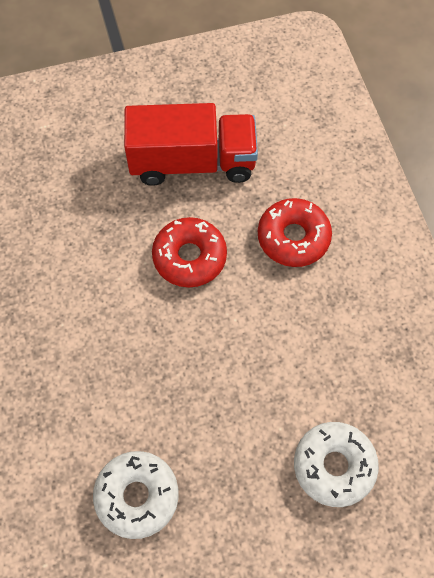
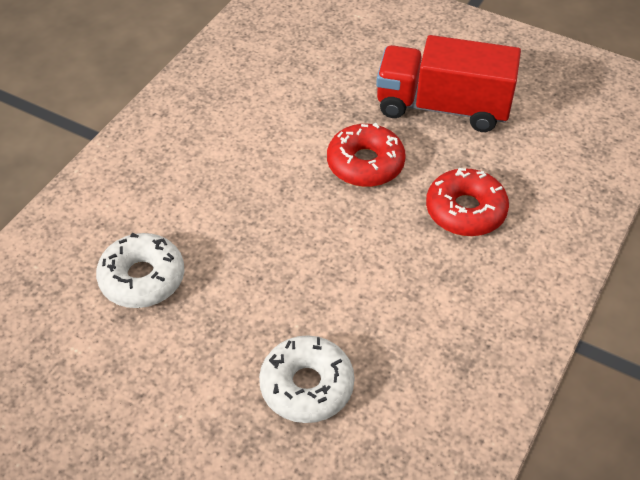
camera: 45 degrees right, 15 degrees down
(192, 162) = (442, 107): red truck -> red truck turned 150 degrees clockwise

